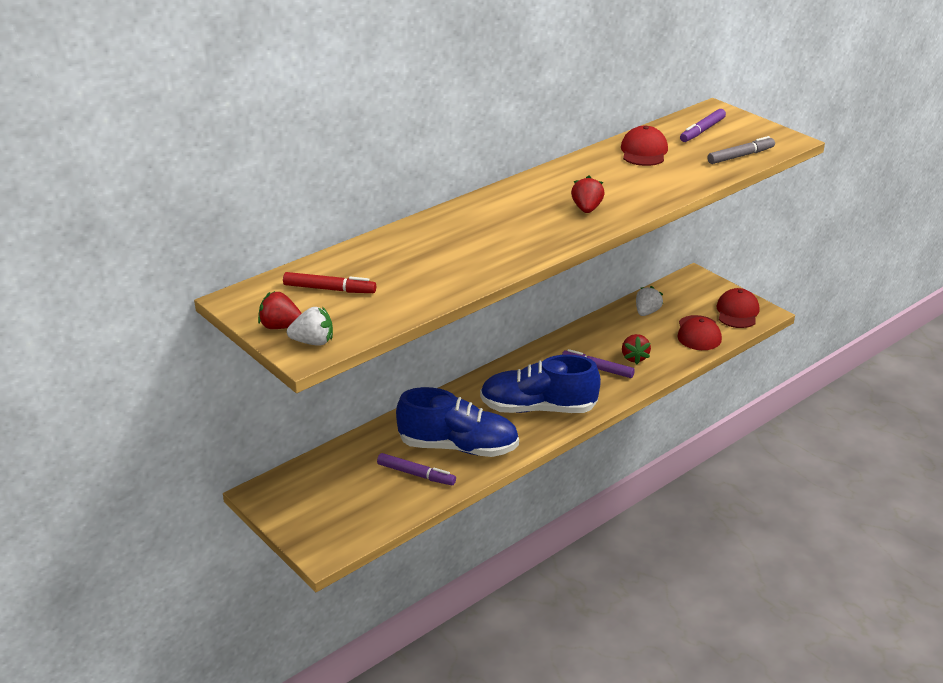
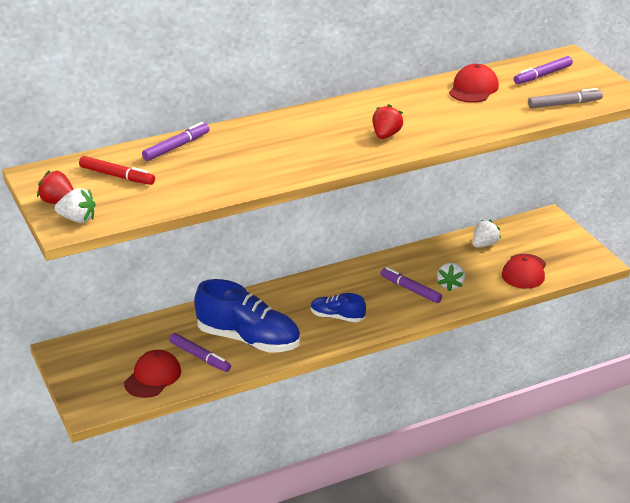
camera: 15 degrees right, 0 degrees up
(375, 250) = (176, 147): none -> purple marker
(538, 408) = (337, 317): blue shoe -> blue shoe, size x0.52
(634, 358) = (450, 285): red strawberry -> white strawberry
(737, 312) = (573, 257): red cap -> red cap (153, 377)

